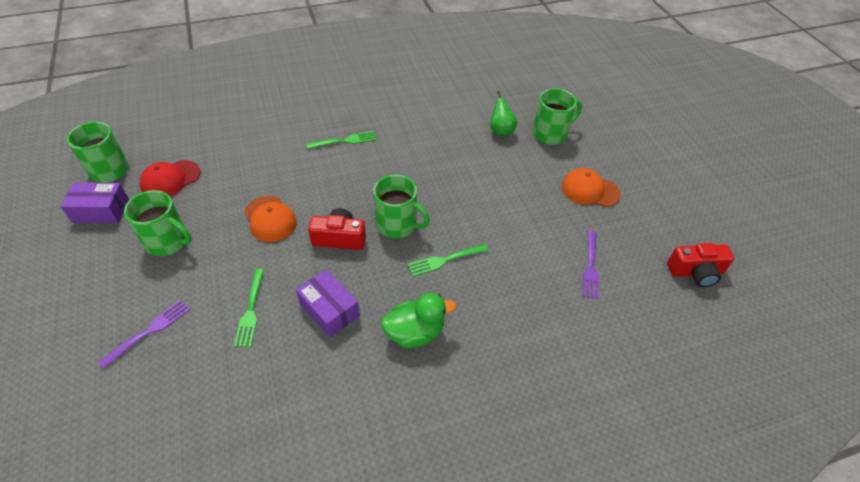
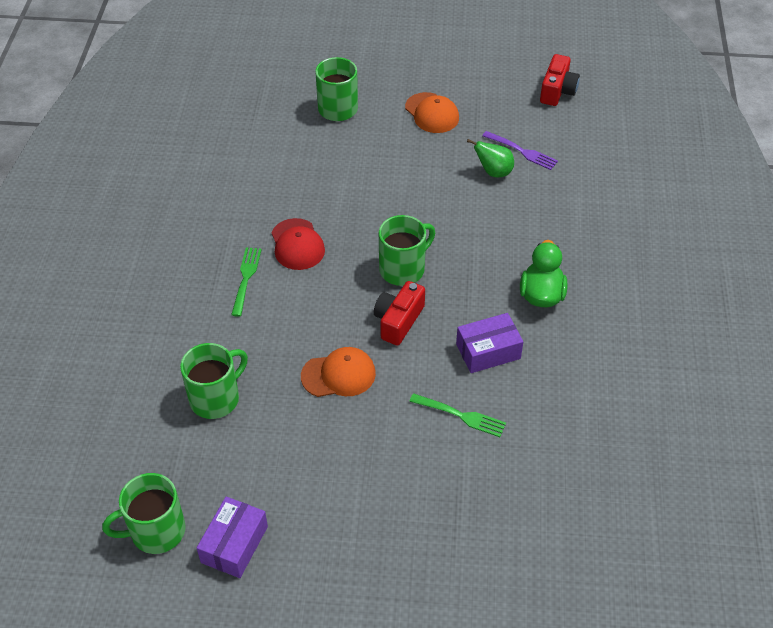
camera: 65 degrees left, 0 degrees up
(148, 332) = (450, 509): purple fork -> none
(168, 241) = (325, 477): green mug -> green mug (216, 398)
(170, 179) = (216, 463): red cap -> red cap (297, 244)
(445, 260) = (467, 247): green fork -> none
(501, 131) = (310, 143): green pear -> green pear (493, 172)
(590, 190) = (432, 113): orange cap -> orange cap turned 75 degrees counterclockwise

